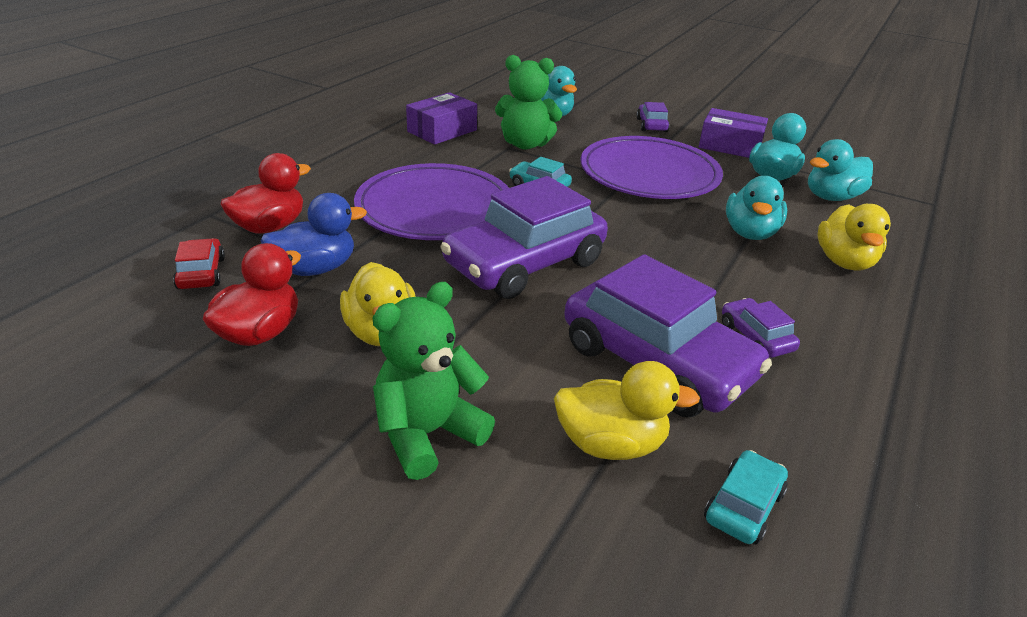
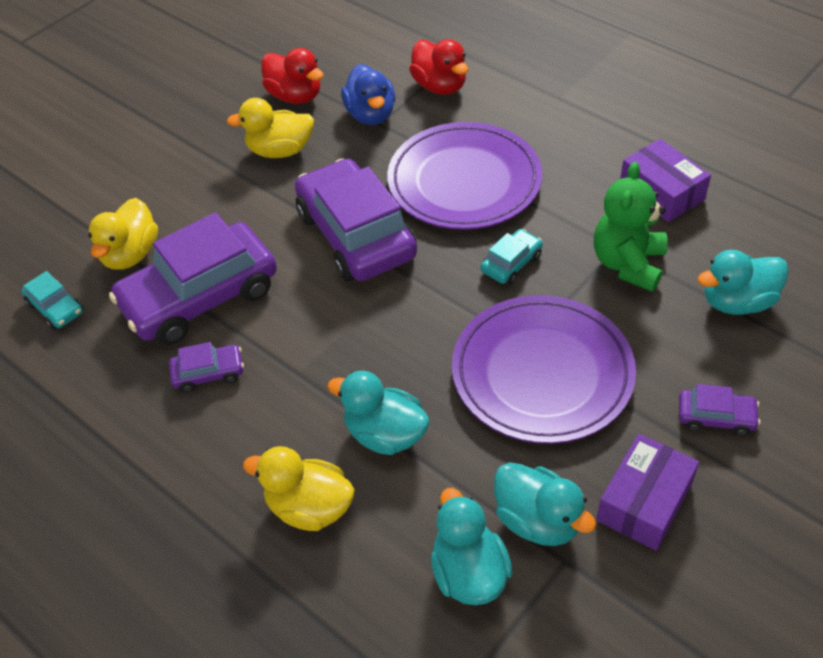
camera: 105 degrees right, 15 degrees up
(201, 273) = (374, 62): red car -> none
(428, 434) = (173, 171): green teddy bear -> none

